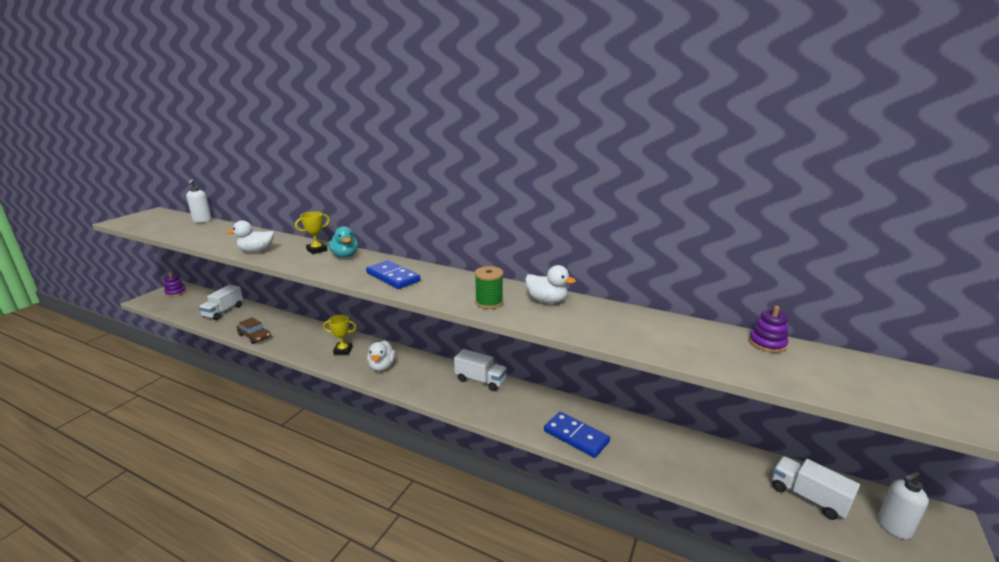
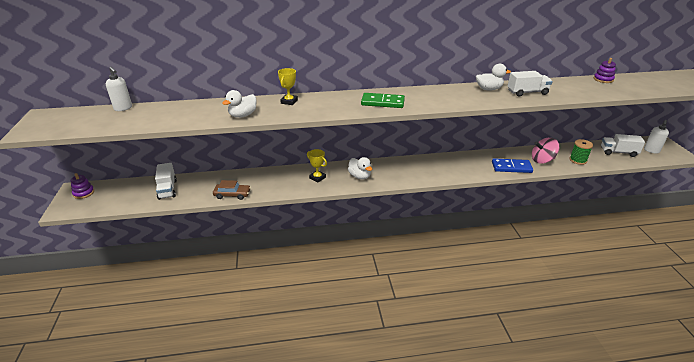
camera: 35 degrees left, 10 degrees up
(343, 350) = (317, 178): yellow trophy -> yellow trophy turned 75 degrees clockwise
(345, 256) = (319, 99): turquoise duck -> none
(393, 277) = (382, 102): blue domino -> green domino
(480, 380) = (428, 161): white truck -> white truck (527, 92)
(489, 302) = (465, 99): green spool -> green spool (578, 160)
(640, 448) = (542, 160): none -> pink spinning top

